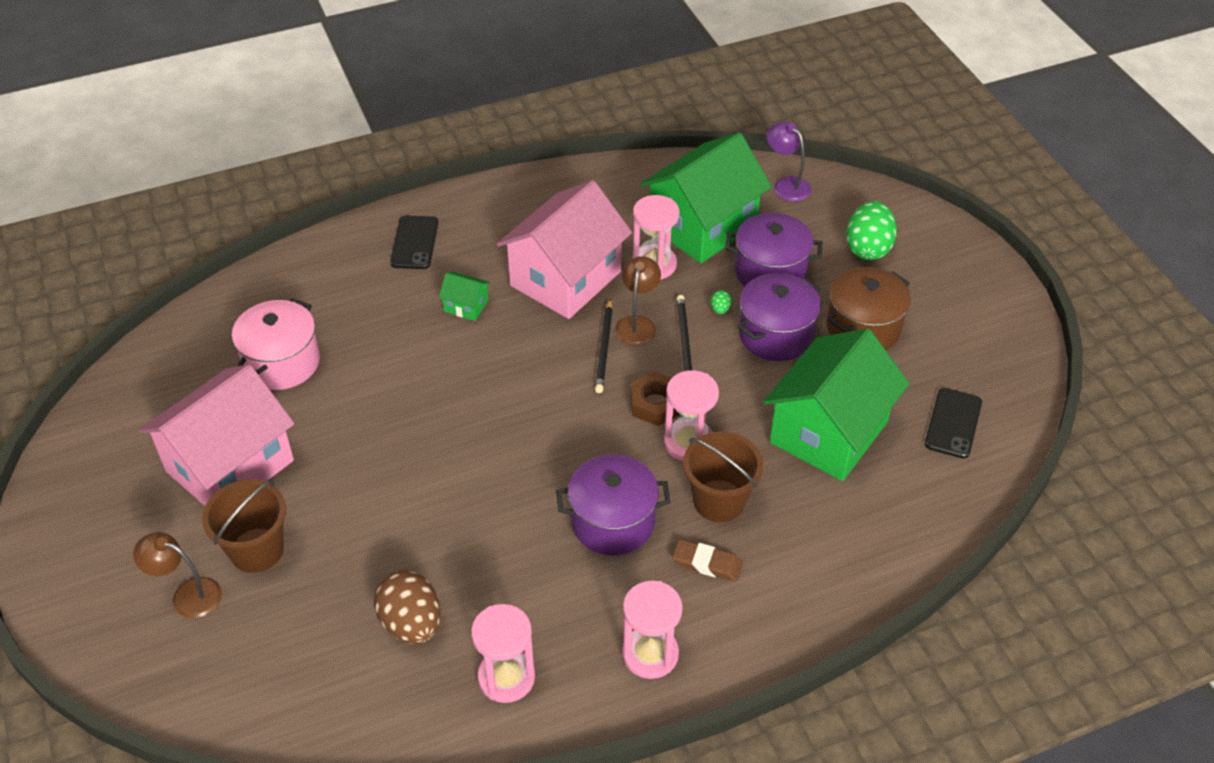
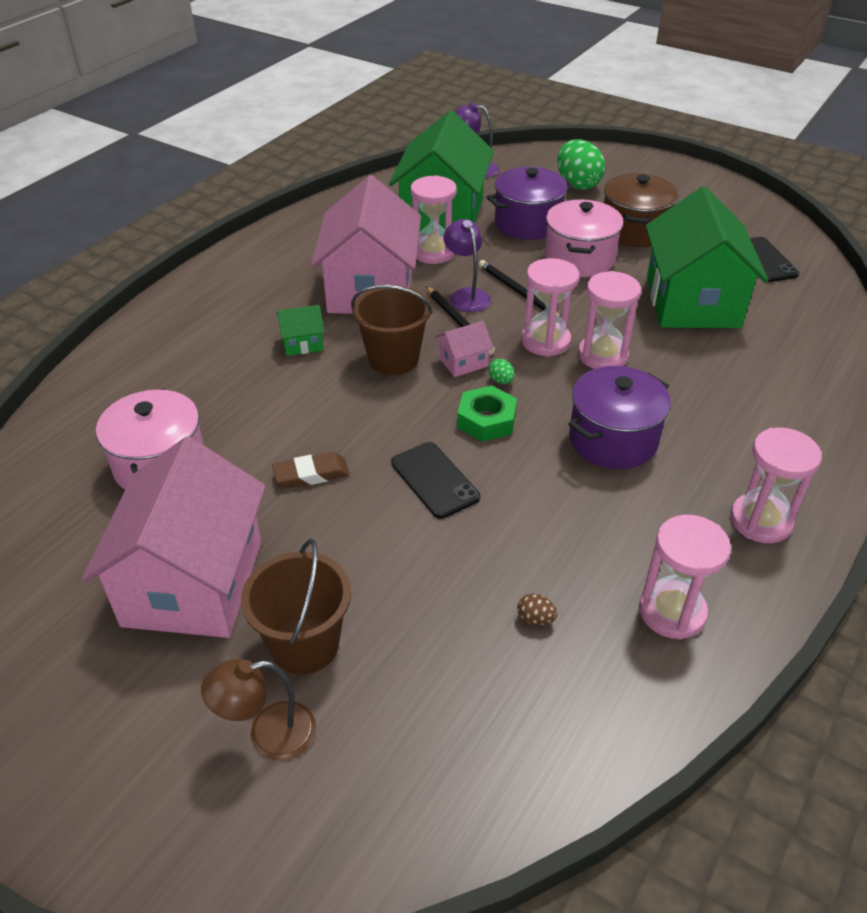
camera: 35 degrees left, 5 degrees down
(411, 623) = (535, 619): brown egg -> brown egg, size x0.41
(414, 243) = (201, 317): black phone -> black phone (434, 480)
(535, 450) = (486, 420): none -> green nut
(569, 388) = (463, 362): none -> pink house
(637, 324) = (466, 295): brown lamp -> purple lamp
(656, 404) = (545, 341): brown nut -> pink hourglass
(707, 563) = (719, 431): brown eraser -> brown eraser (311, 474)
(719, 501) = (674, 383): brown bucket -> brown bucket (393, 359)
(720, 309) = (519, 260): green egg -> green egg (501, 381)
(775, 335) = (579, 259): purple pot -> pink pot

